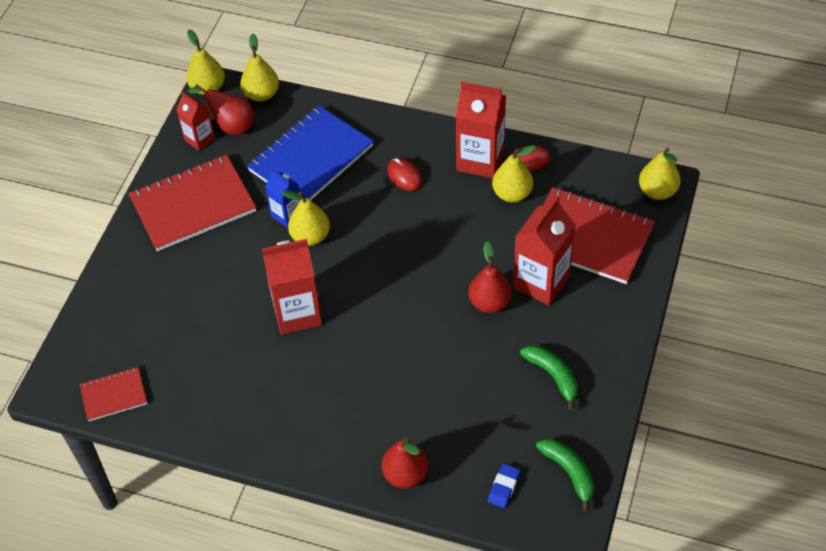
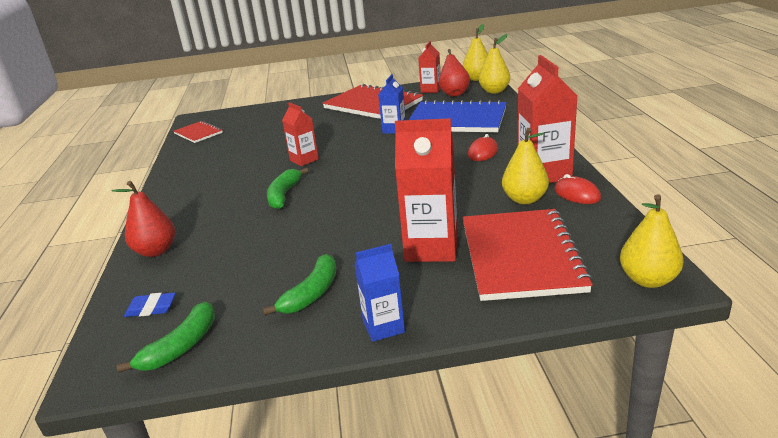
camera: 65 degrees right, 25 degrees down
(297, 313) = (304, 160): red carton -> red carton, size x0.58
(310, 236) = (382, 142): yellow pear -> none
(368, 351) = (284, 195): none -> green banana
(489, 302) = (380, 229): red pear -> none
(619, 347) = (383, 327): none -> blue carton

